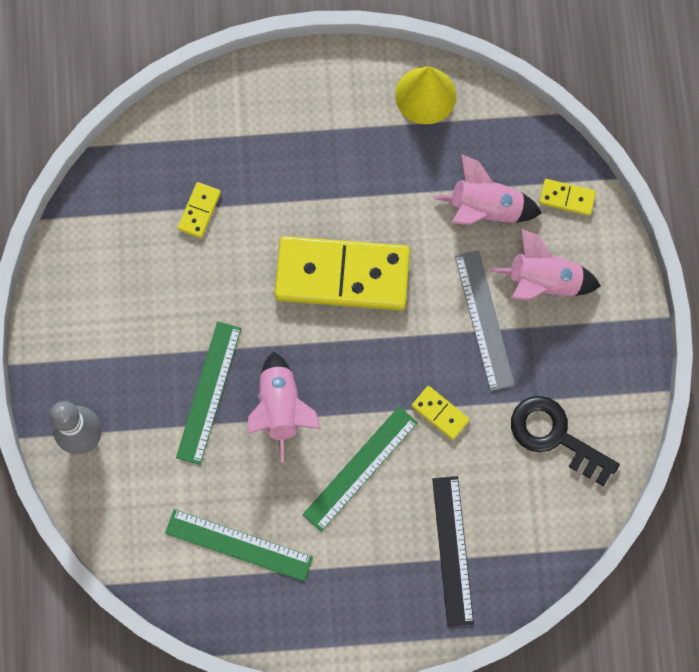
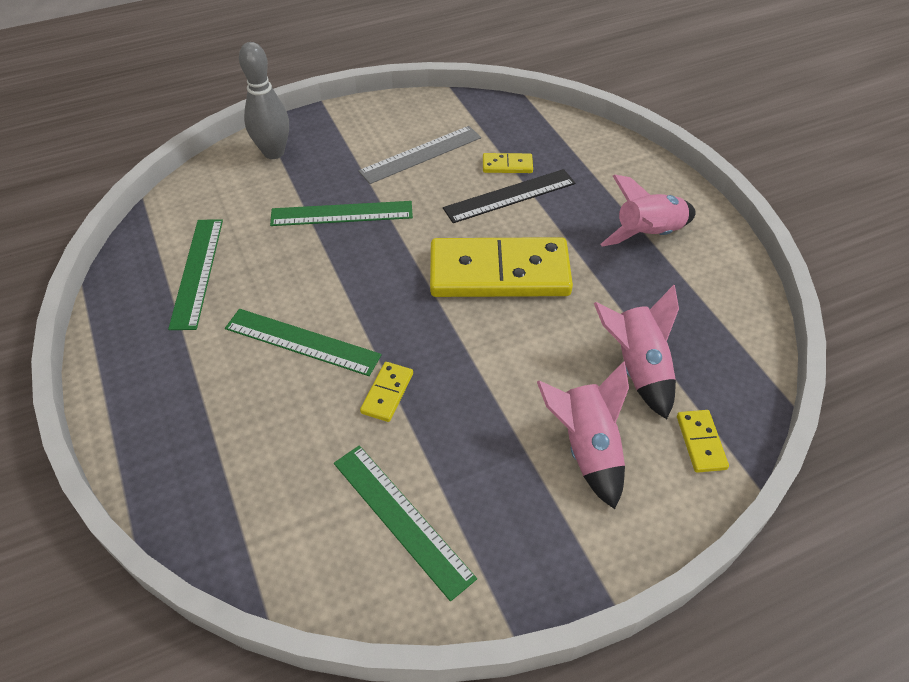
camera: 70 degrees right, 25 degrees down
(281, 408) = (344, 265): pink rocket -> pink rocket (648, 234)
(342, 275) = (499, 273): yellow domino -> yellow domino turned 75 degrees counterclockwise
(425, 95) = (724, 284): yellow cone -> none
(452, 550) = (229, 451): black ruler -> black ruler (510, 196)
(484, 320) = (512, 403): grey ruler -> grey ruler (421, 154)
(555, 436) = (402, 518): black key -> green ruler

